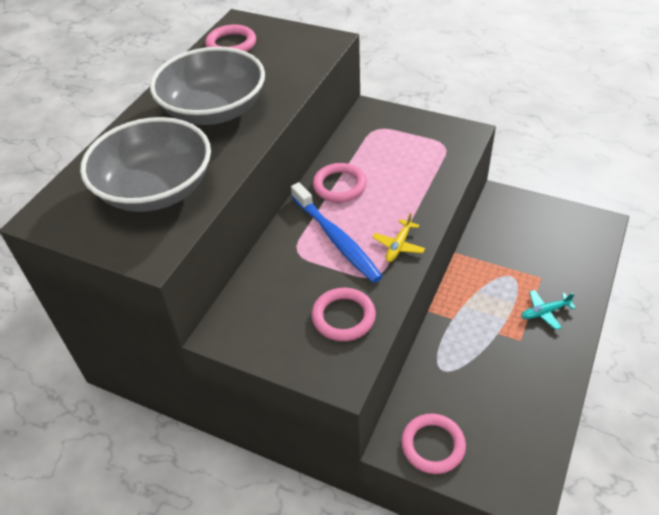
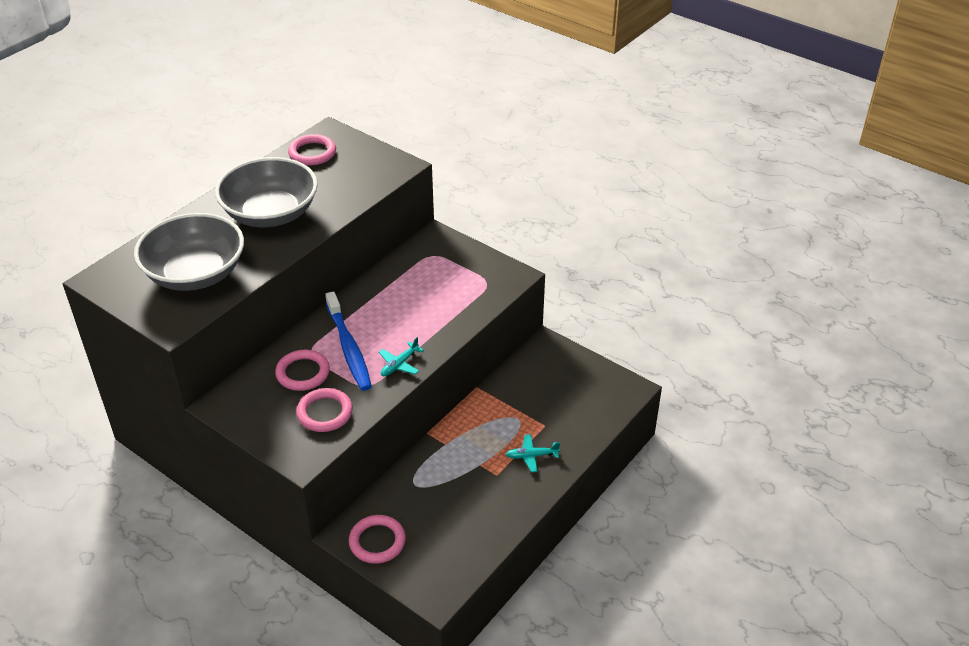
camera: 10 degrees right, 5 degrees down
(339, 186) = (373, 302): pink ring -> pink ring (303, 373)
(398, 245) = (399, 364): yellow plane -> turquoise plane

